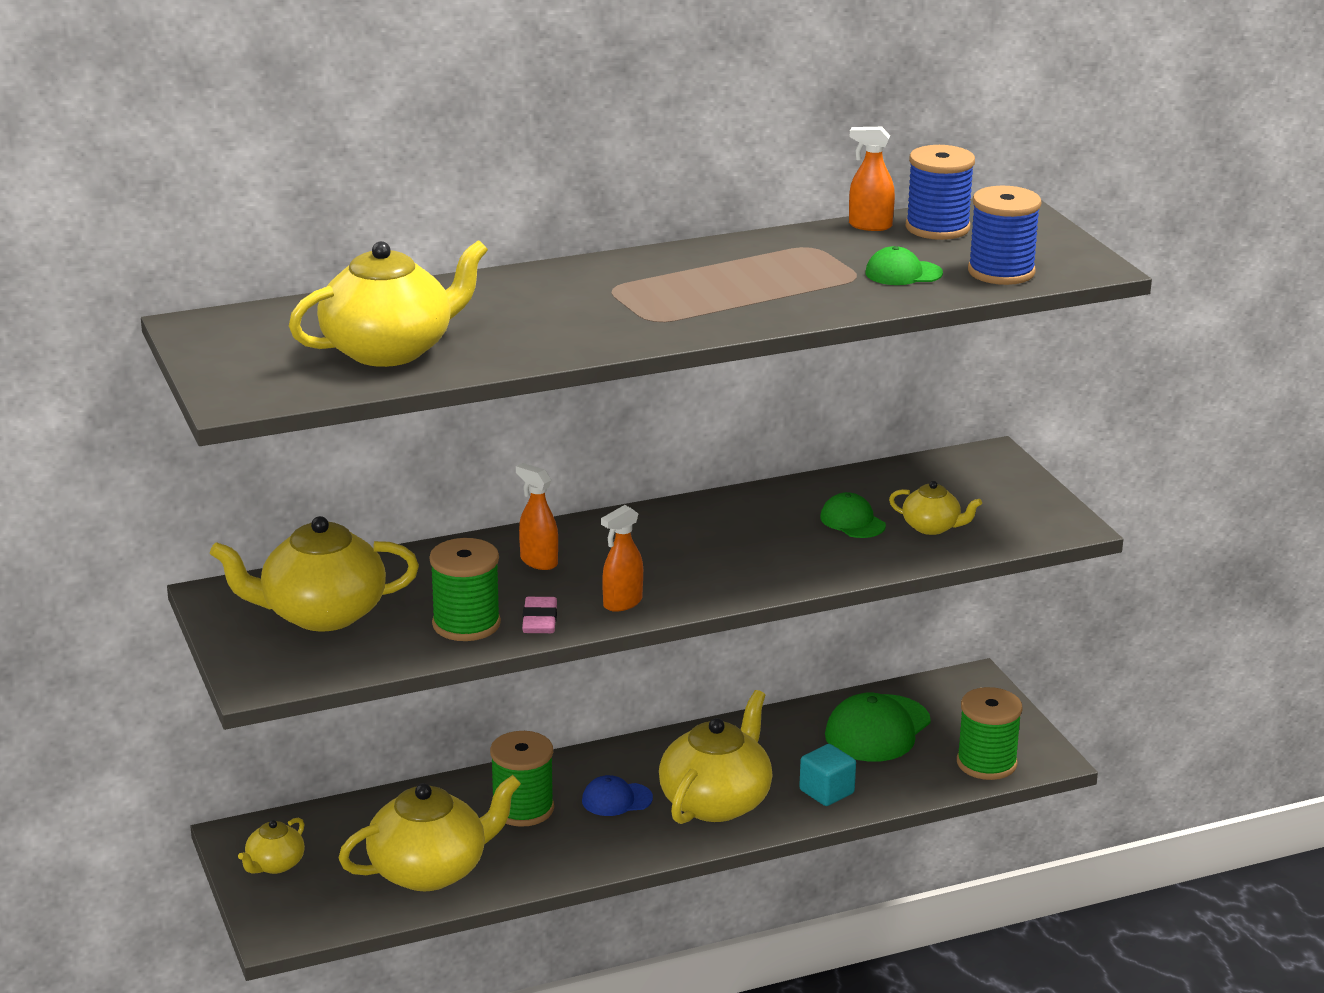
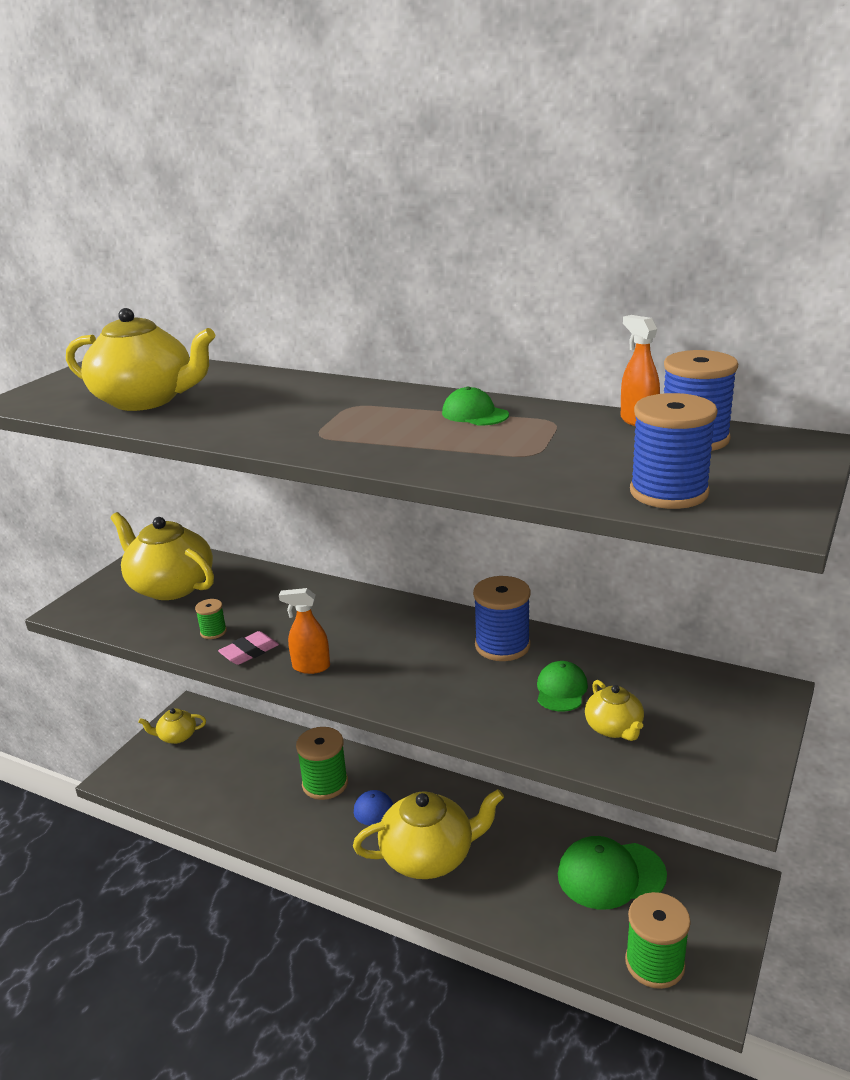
camera: 50 degrees right, 0 degrees up
(430, 870) = (226, 790): yellow teapot -> none
(466, 624) = (213, 632): green spool -> green spool, size x0.50
(538, 561) = (322, 612): orange spray bottle -> none
(750, 513) = (502, 645): none -> blue spool
(826, 792) = (506, 900): turquoise cube -> none
(903, 273) = (577, 464): green cap -> green cap (475, 414)

